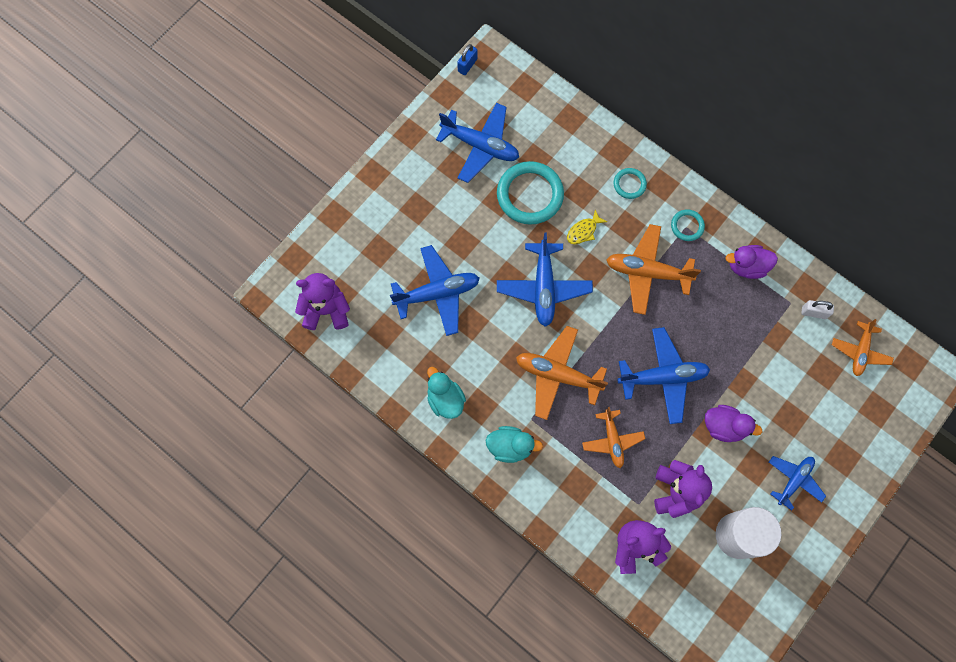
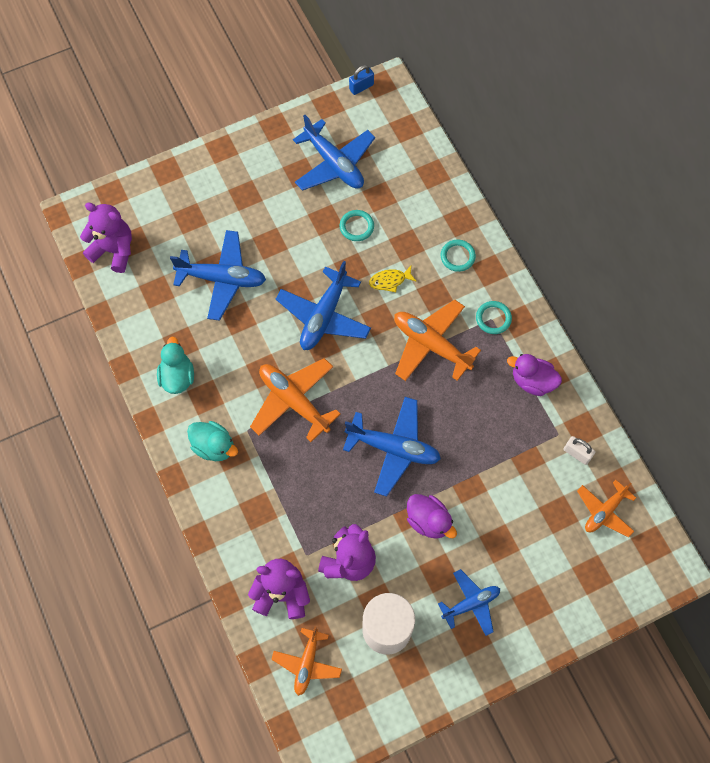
camera: 25 degrees right, 5 degrees down
(530, 195) = (356, 227): turquoise ring -> turquoise ring, size x0.50
(612, 440) = (313, 484): orange plane -> orange plane (307, 663)

